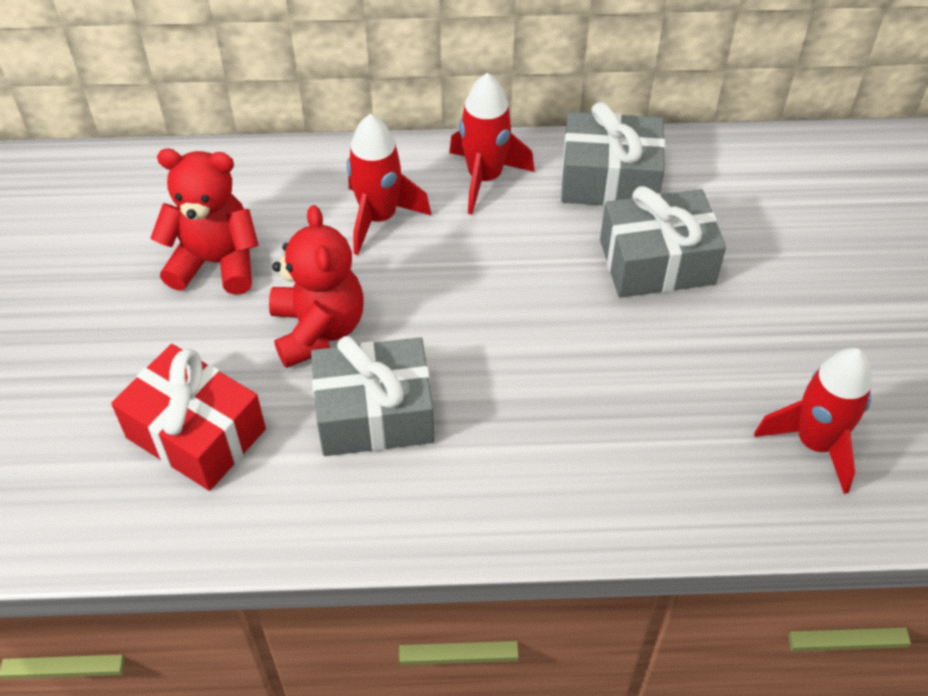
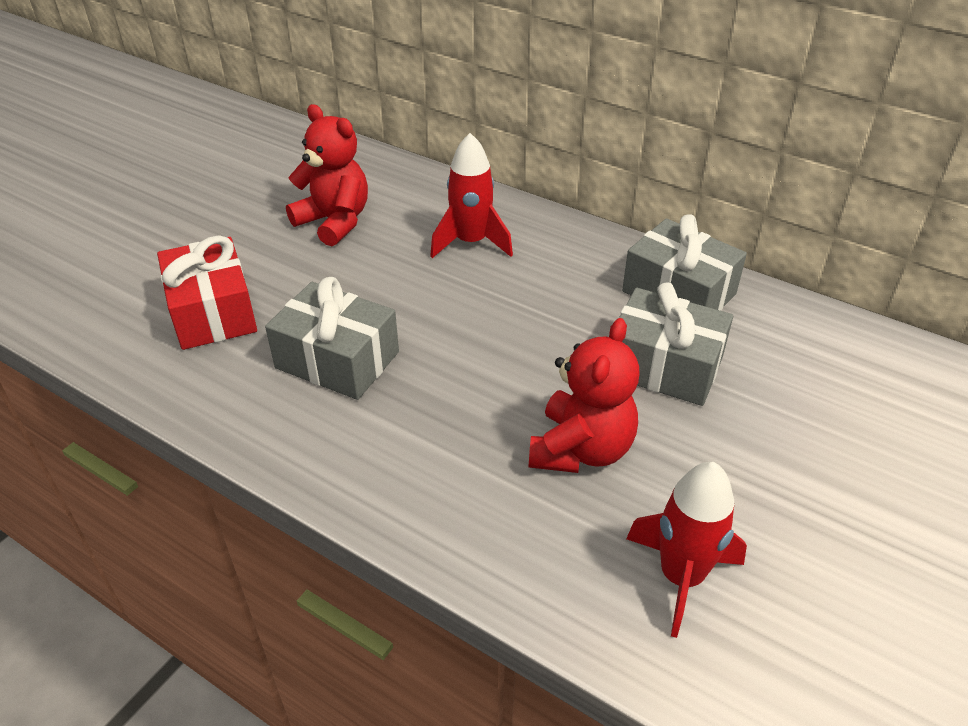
camera: 35 degrees right, 10 degrees down
(318, 329) = (356, 290): red teddy bear -> red teddy bear (581, 449)
(485, 178) = (576, 251): red rocket -> none

